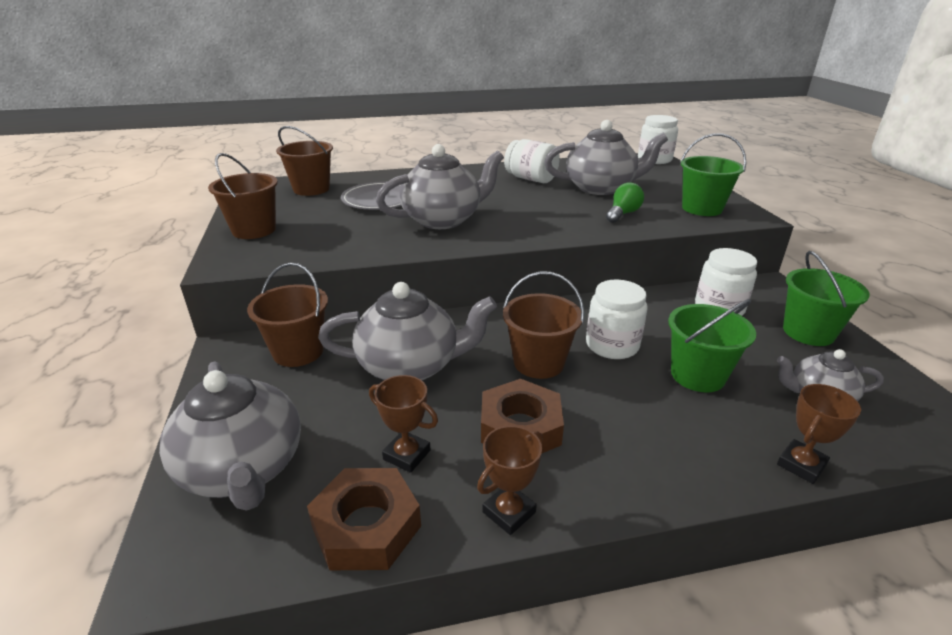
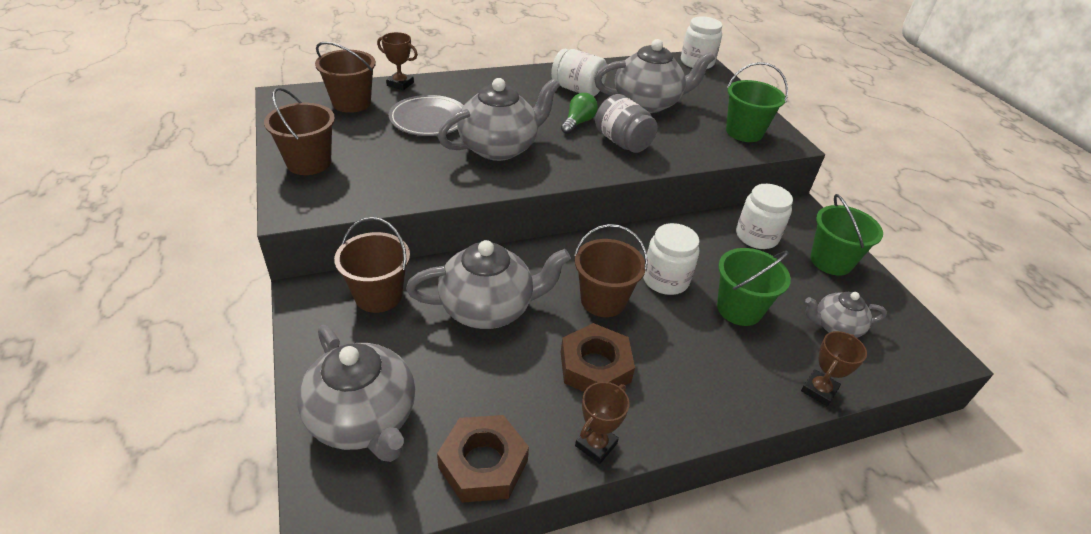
camera: 10 degrees left, 10 degrees up
(407, 455) = (503, 398): brown trophy -> brown trophy (400, 84)
(570, 216) = (622, 142): none -> grey jar
(623, 214) = (671, 139): green light bulb -> green light bulb (578, 123)

